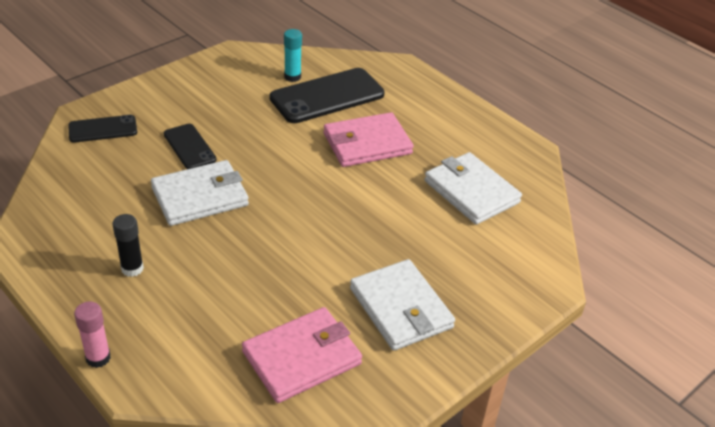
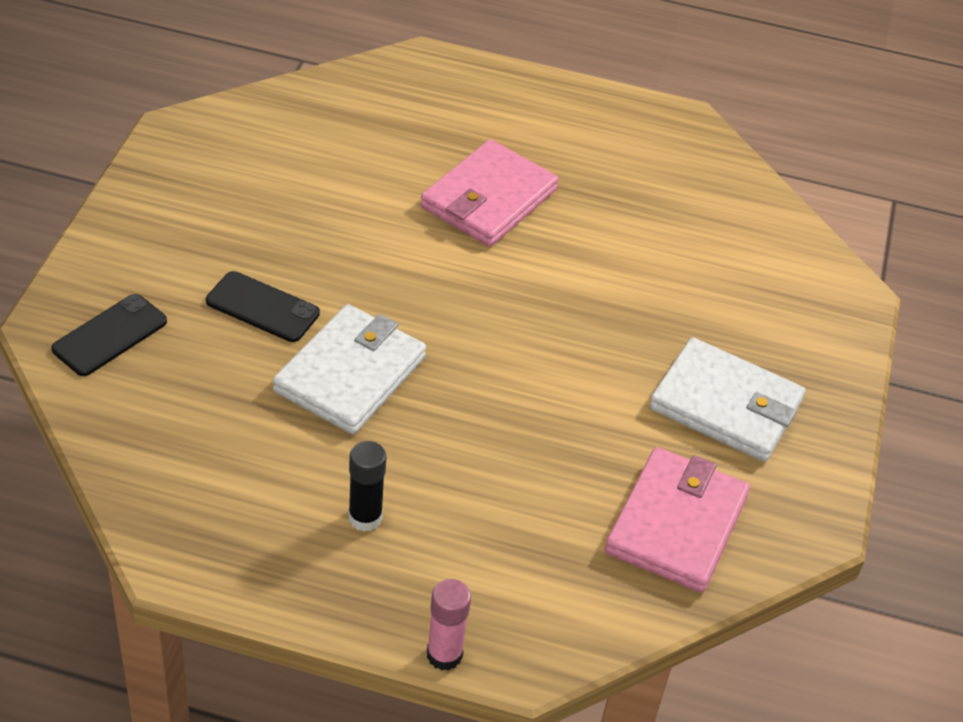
camera: 35 degrees left, 5 degrees up
(292, 77) = (297, 137): turquoise glue stick -> none
(327, 96) = (372, 148): black phone -> none
(471, 191) = (669, 212): white wallet -> none

